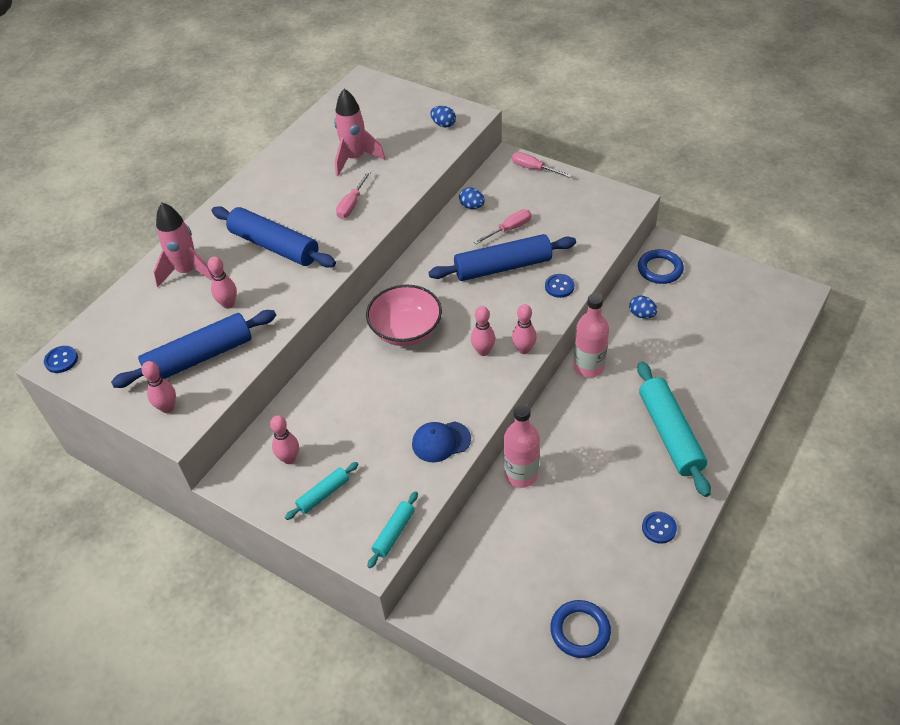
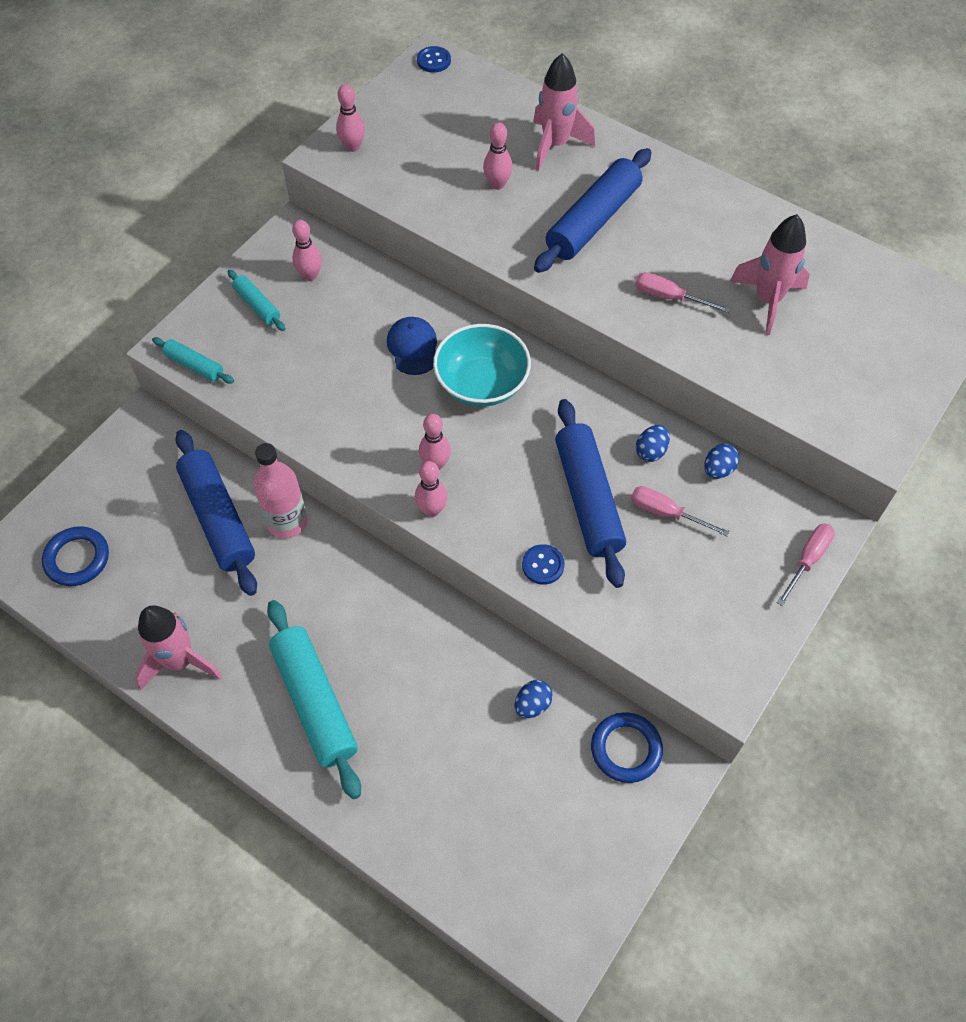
camera: 90 degrees right, 10 degrees up
(199, 357) = (418, 166): blue rolling pin -> blue rolling pin (218, 518)
(406, 330) = (482, 383): pink bowl -> turquoise bowl
(441, 441) = (303, 412): blue cap -> blue cap (413, 347)
(443, 124) = (853, 409): blue egg -> blue egg (651, 451)
(509, 229) = (666, 513): pink screwdriver -> pink screwdriver turned 150 degrees clockwise
(588, 367) = (443, 619): pink bottle -> none
(659, 528) = (180, 661): blue button -> pink rocket
(670, 434) = (315, 702): turquoise rolling pin -> turquoise rolling pin turned 75 degrees clockwise

